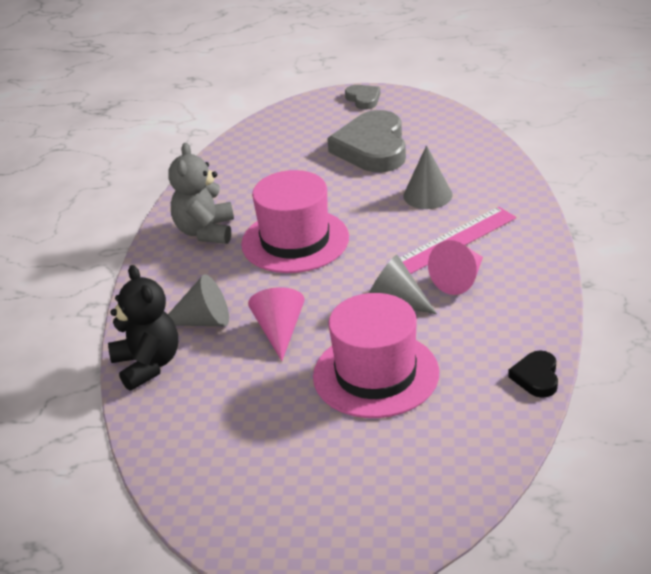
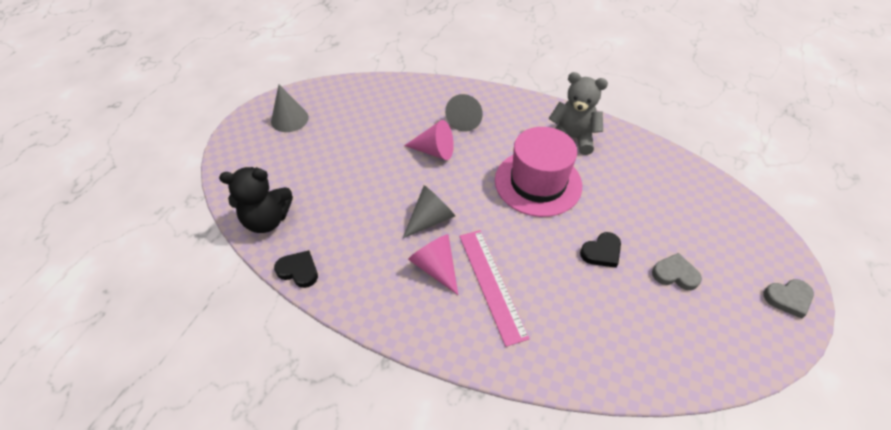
camera: 105 degrees right, 15 degrees up
(148, 365) = (437, 91): black teddy bear -> black teddy bear (267, 220)
(371, 187) = (601, 252): none -> black heart
(372, 148) = (675, 274): grey heart -> grey heart, size x0.48
(376, 374) = (362, 185): pink hat -> none
(427, 195) = (573, 290): grey cone -> grey cone (289, 119)

